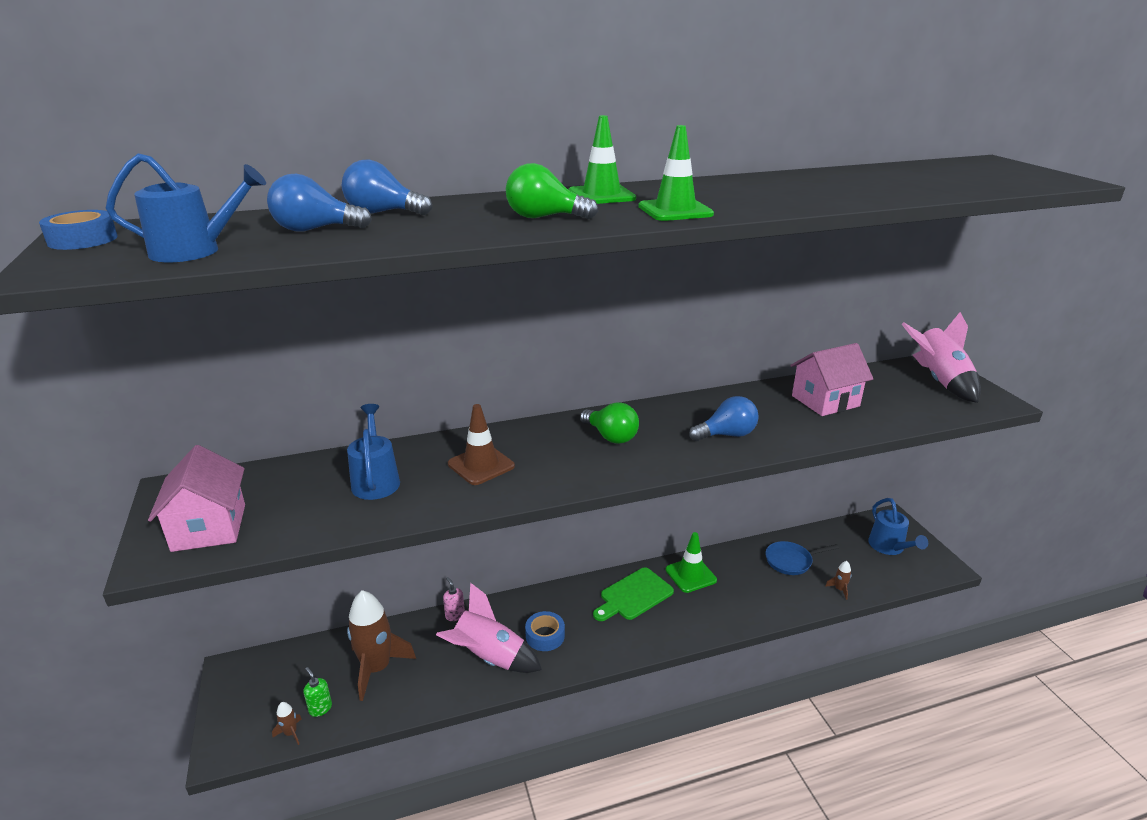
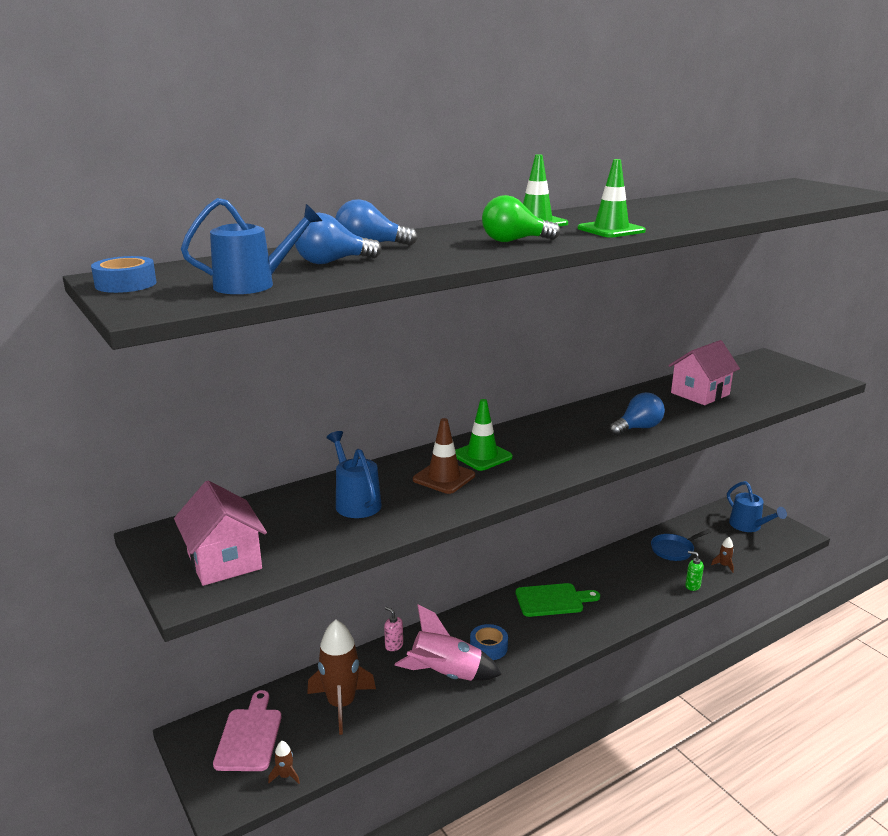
camera: 15 degrees left, 5 degrees down
(280, 683) = (249, 736): none -> pink cutting board
(320, 708) = (303, 749): green soap dispenser -> green soap dispenser (692, 586)
(611, 436) = (542, 441): green light bulb -> none
(634, 595) = (552, 600): green cutting board -> green cutting board turned 135 degrees counterclockwise
(690, 575) = (594, 575): green traffic cone -> green traffic cone (482, 456)
(939, 381) = (778, 369): pink rocket -> none

